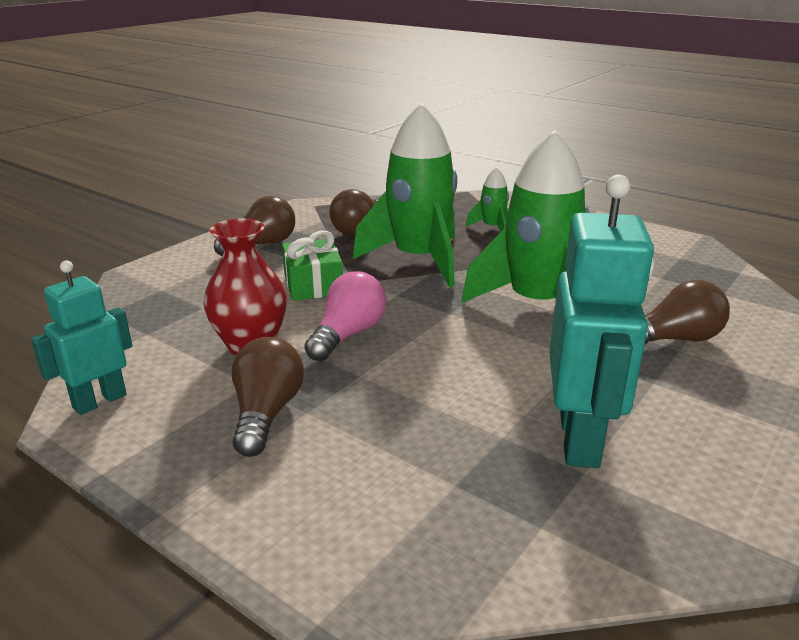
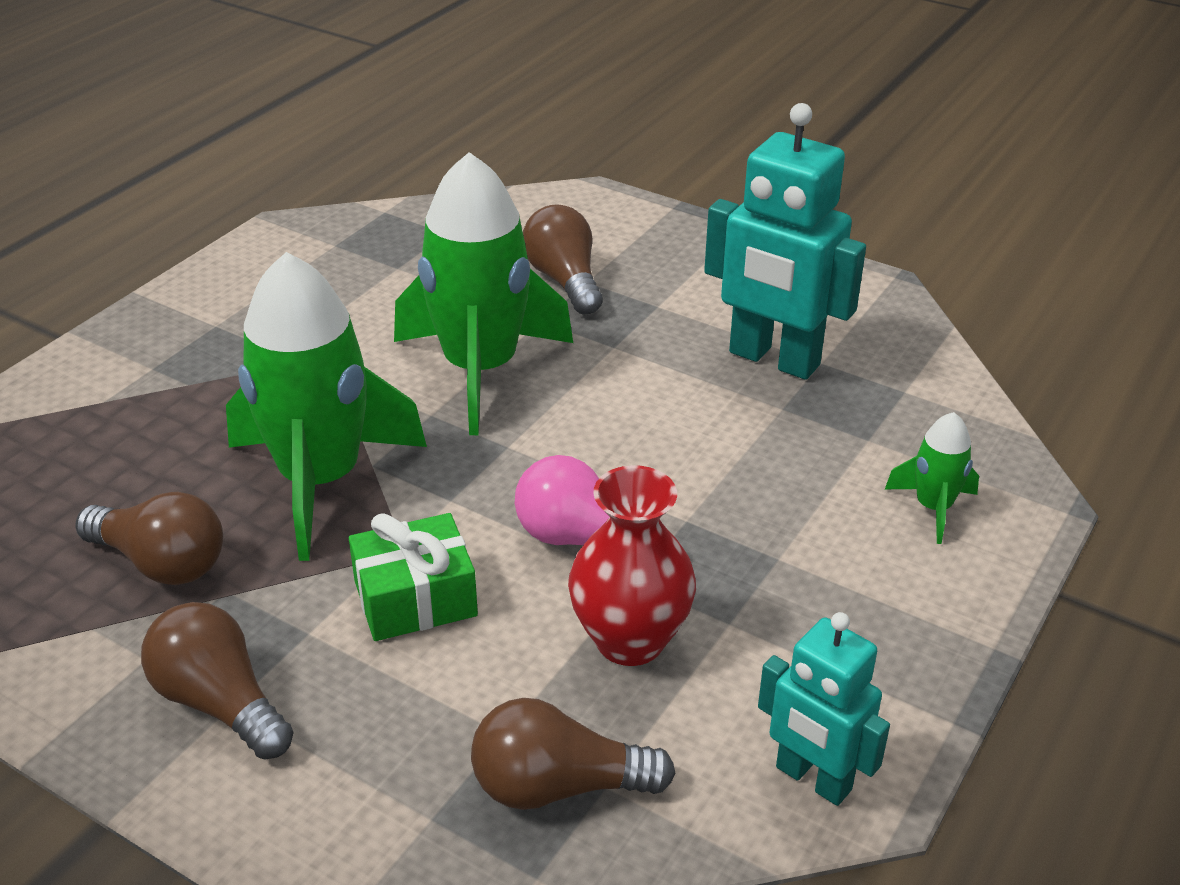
camera: 95 degrees left, 10 degrees up
(266, 413) = (793, 593): brown light bulb -> brown light bulb (559, 786)
(492, 228) = (190, 401): green rocket -> green rocket (933, 508)
(580, 439) = (773, 360): turquoise robot -> turquoise robot turned 150 degrees counterclockwise

